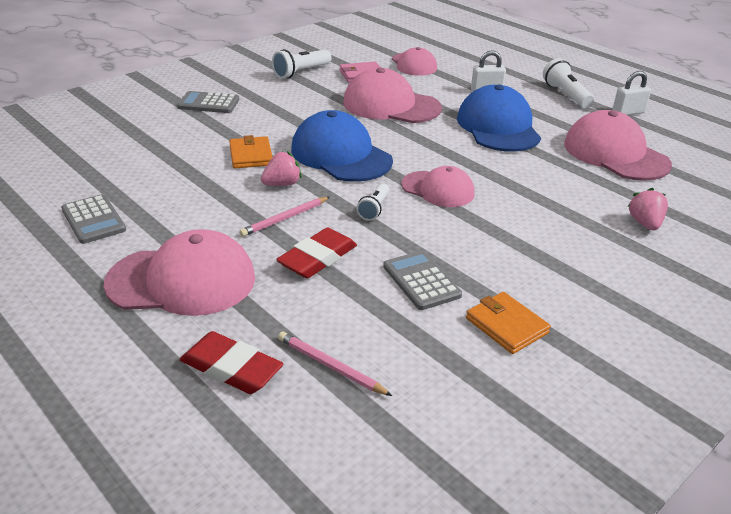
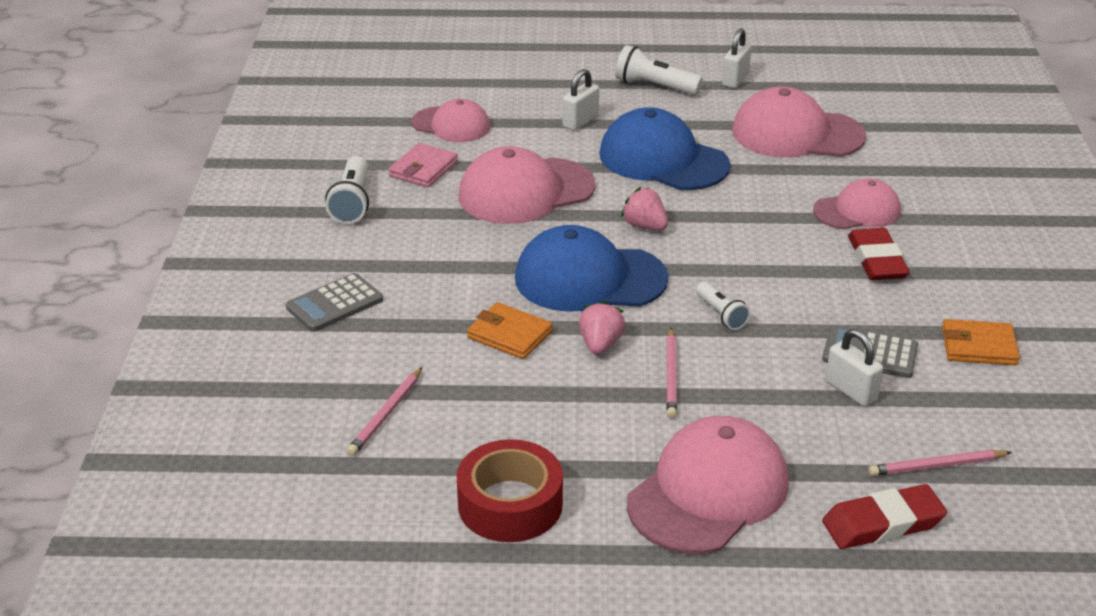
camera: 45 degrees left, 0 degrees up
(93, 220) = (510, 504): grey calculator -> red tape
(132, 153) = (386, 414): none -> pink pencil
(318, 258) = (766, 391): red eraser -> red eraser (877, 260)
(367, 291) = (851, 391): none -> white padlock
(438, 189) = (733, 260): pink cap -> pink cap (857, 211)
(645, 223) = (920, 193): pink strawberry -> pink strawberry (645, 226)

